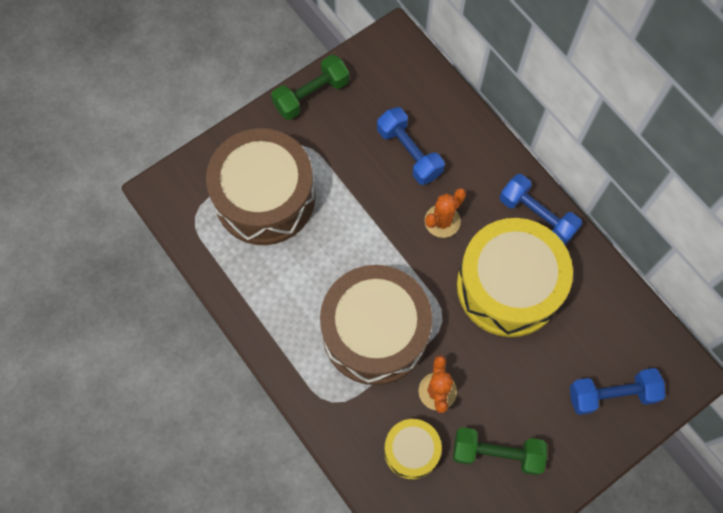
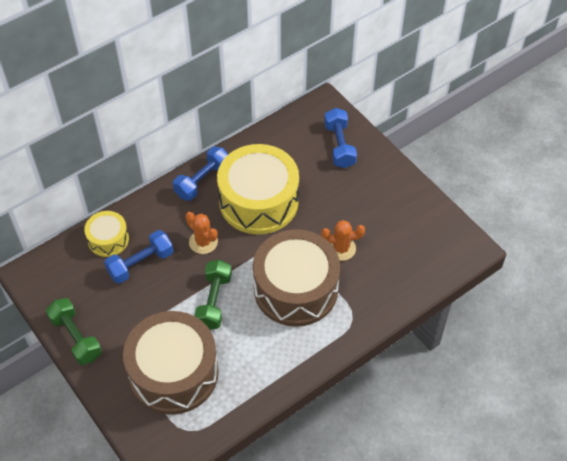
camera: 90 degrees left, 15 degrees down
(411, 451) = (387, 266): yellow drum -> yellow drum (108, 239)
(496, 453) = (385, 213): green dumbbell -> green dumbbell (214, 301)

